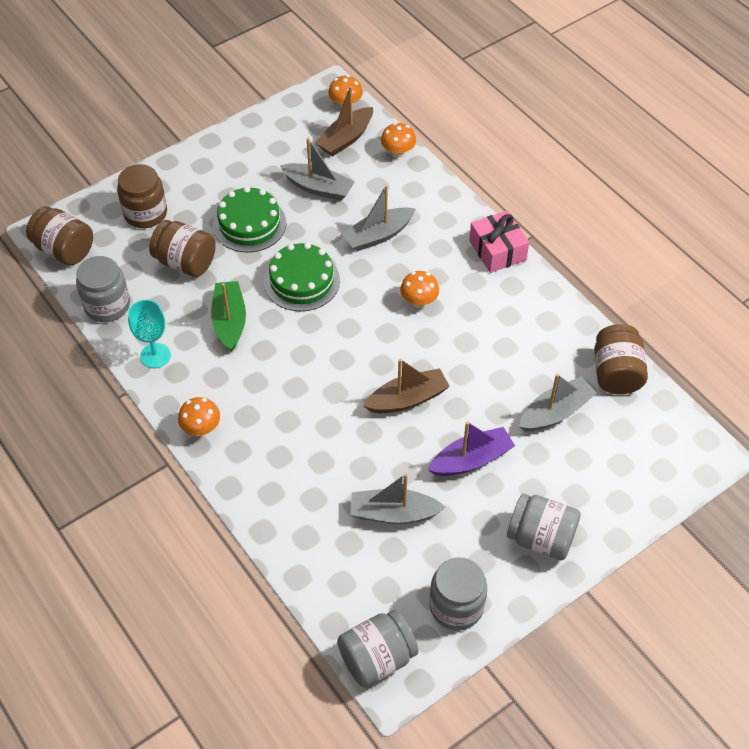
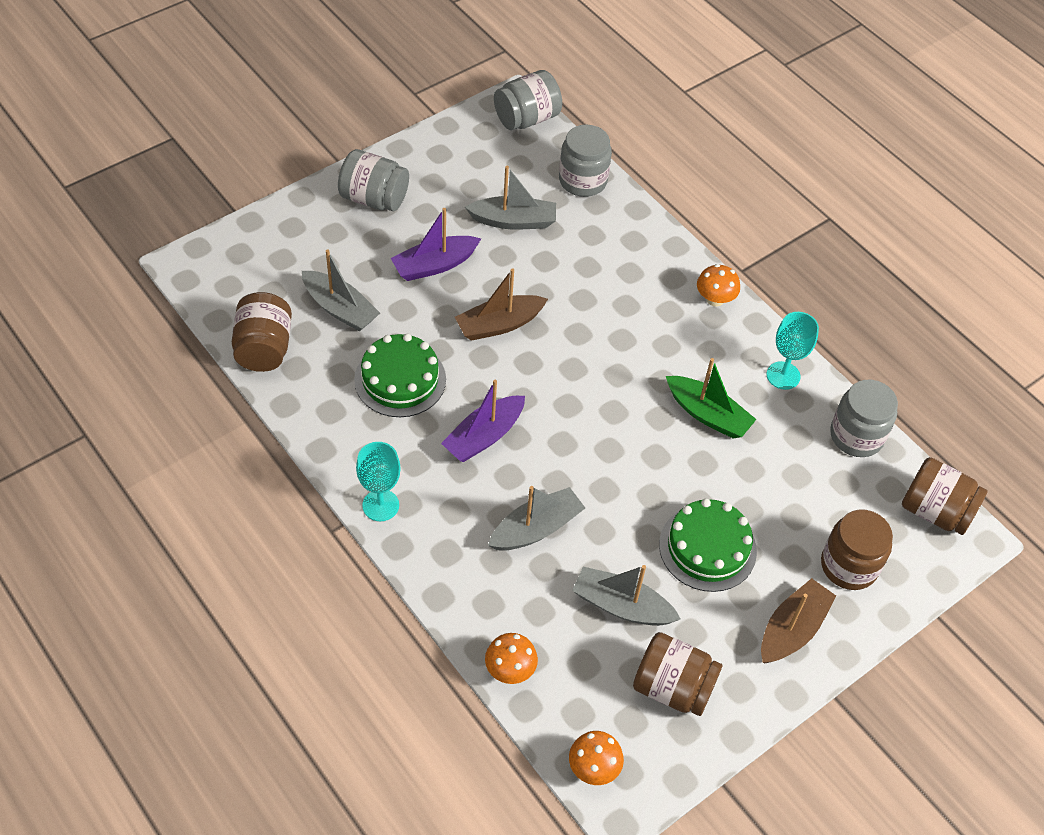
camera: 175 degrees right, 0 degrees up
(185, 262) = (778, 492): brown jar -> brown jar (672, 687)
(229, 321) = (708, 414): green boat -> green boat turned 45 degrees counterclockwise
(302, 281) = (629, 465): green cake -> green cake (400, 379)
(346, 139) = (589, 696): brown boat -> brown boat (792, 629)
(419, 301) = (484, 436): orange mushroom -> purple boat
(456, 606) = (457, 151): grey jar -> grey jar (583, 180)
(497, 250) = (380, 505): pink gift -> turquoise goblet
(555, 412) = (340, 309): grey boat -> grey boat turned 105 degrees counterclockwise

